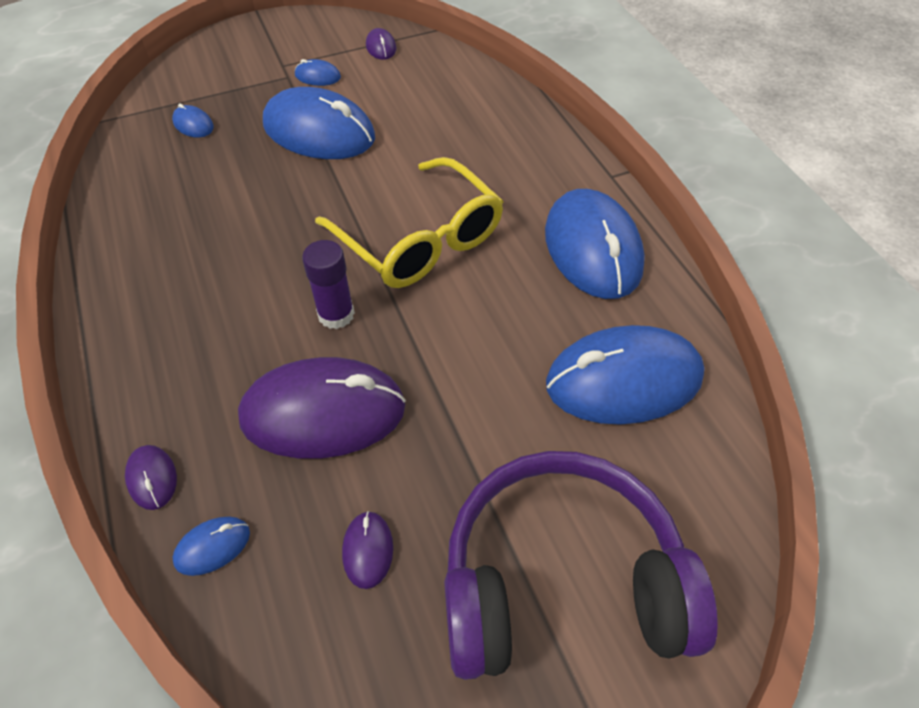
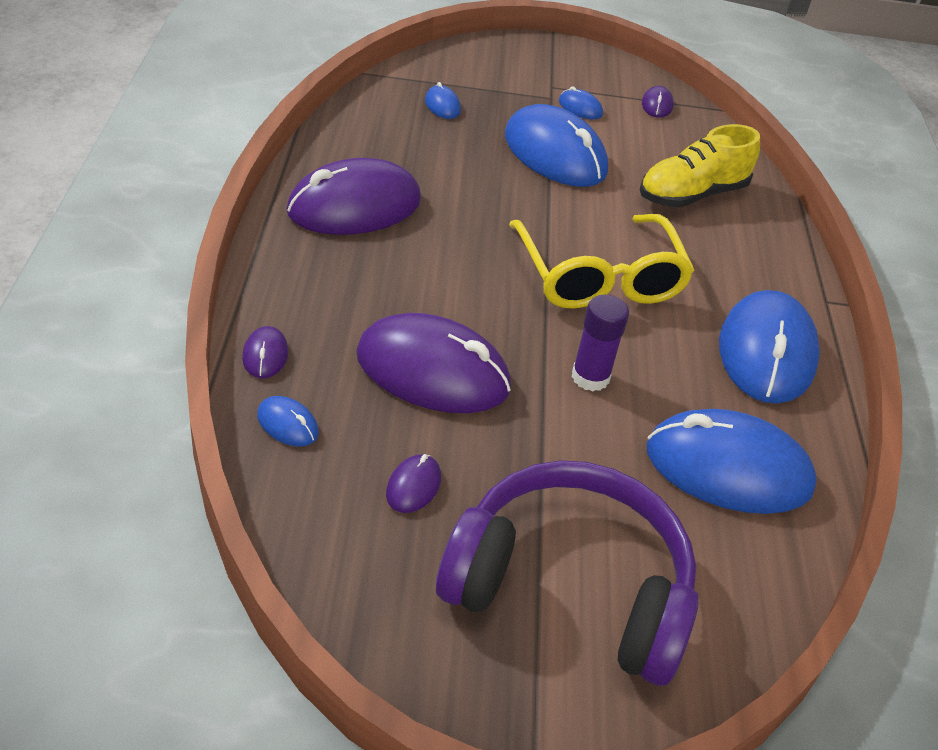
camera: 20 degrees right, 10 degrees down
(161, 268) = (354, 206): none -> purple mouse
(212, 547) = (287, 424): blue mouse -> blue mouse turned 45 degrees clockwise
(336, 314) = (486, 304): purple glue stick -> purple glue stick (590, 377)
(454, 122) = (692, 194): none -> yellow shoe

